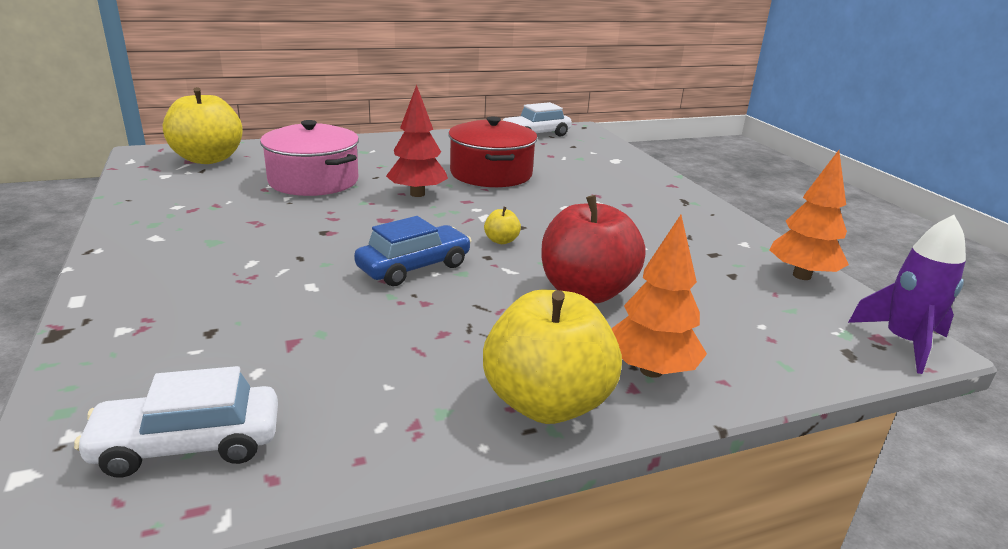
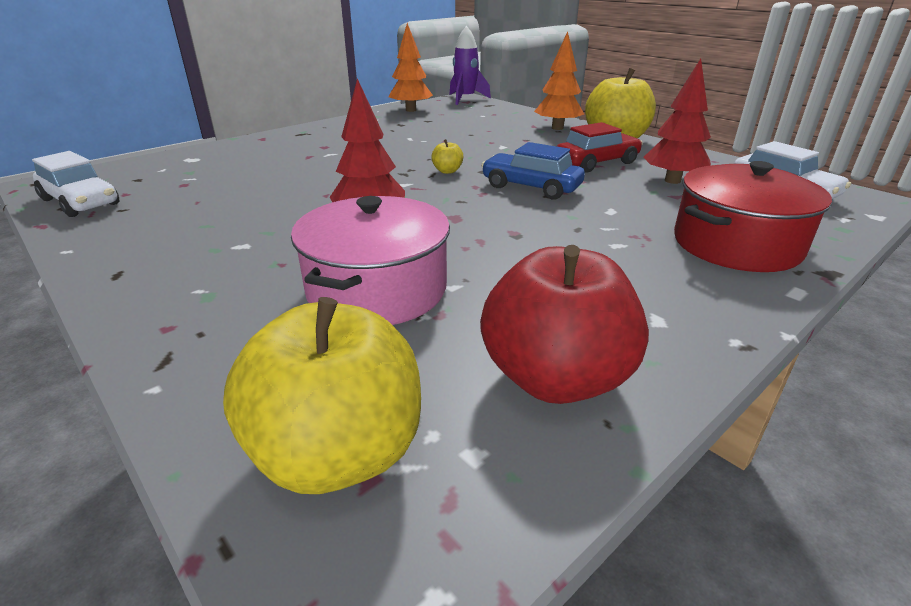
camera: 110 degrees left, 5 degrees up
(333, 364) = (672, 181): none -> red tree
(451, 336) = (596, 163): none -> red car
(491, 174) = (273, 199): red pot -> red pot (736, 244)
(586, 292) = (496, 143): red apple -> red apple (555, 378)

